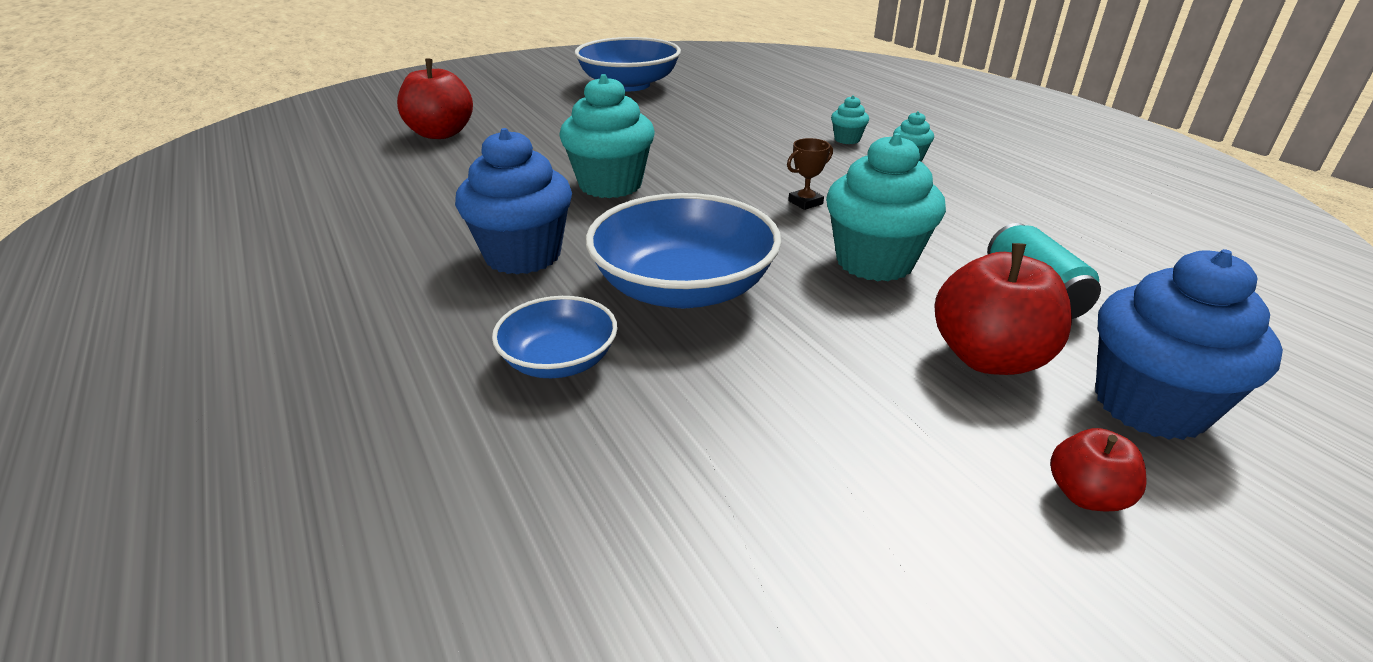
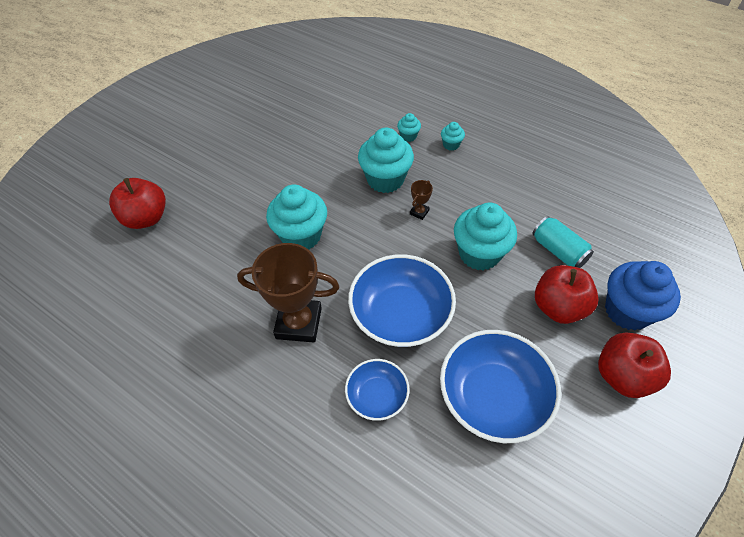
camera: 25 degrees left, 20 degrees up
(523, 255) = (299, 323): blue cupcake -> brown trophy
(629, 85) = (233, 111): blue bowl -> blue bowl (493, 396)
(778, 166) = (385, 179): none -> turquoise cupcake
(1086, 495) = (622, 376): red apple -> red apple, size x1.87

